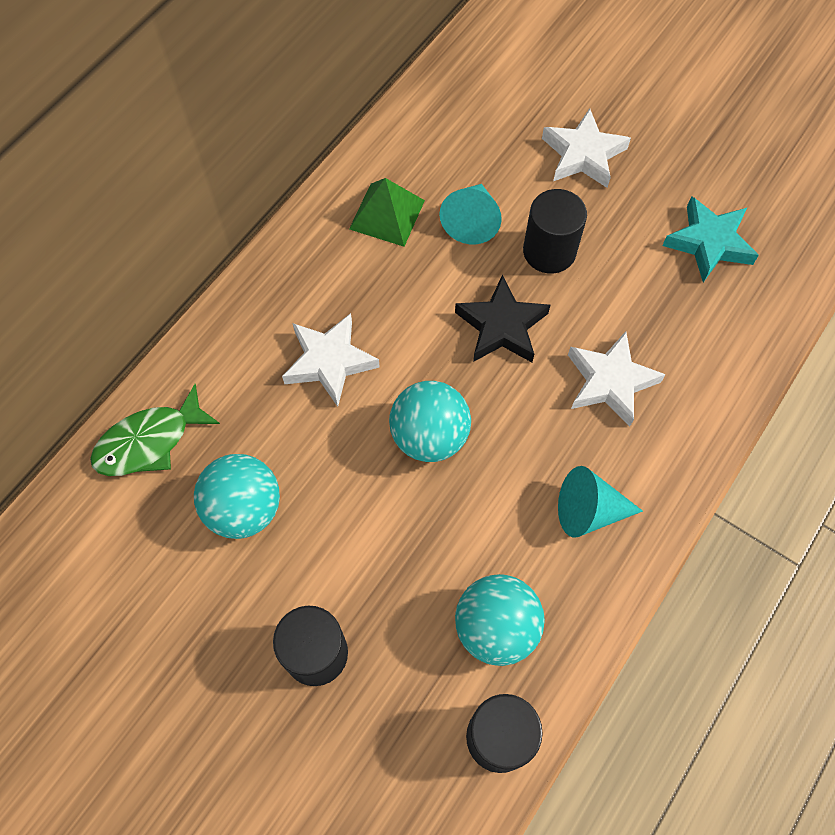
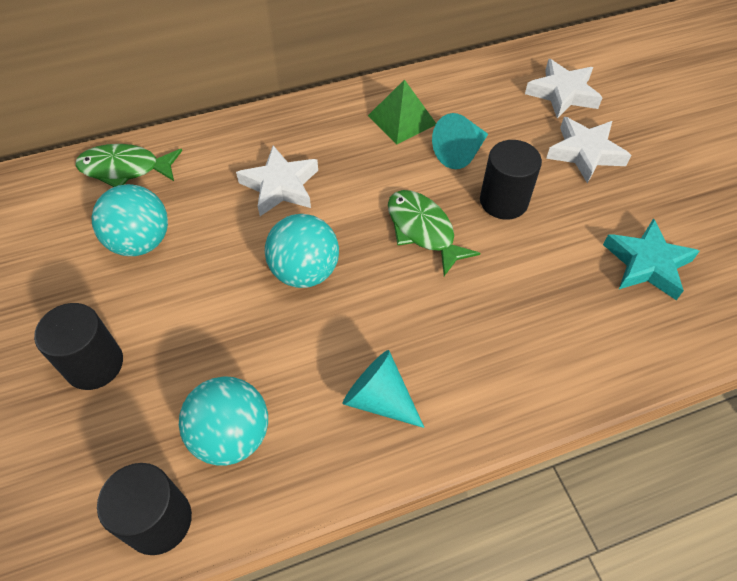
camera: 35 degrees right, 10 degrees down
(501, 326) = (423, 230): black star -> green fish
(610, 382) = (477, 315): white star -> white star (562, 93)

